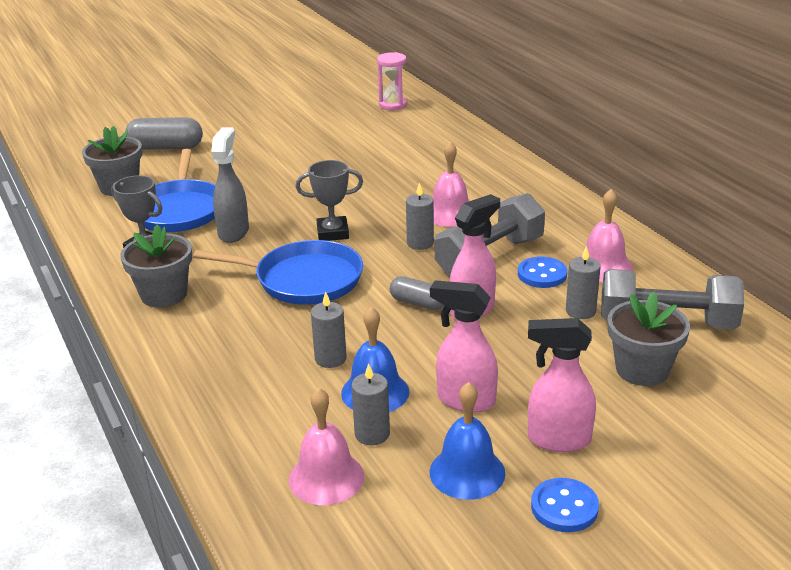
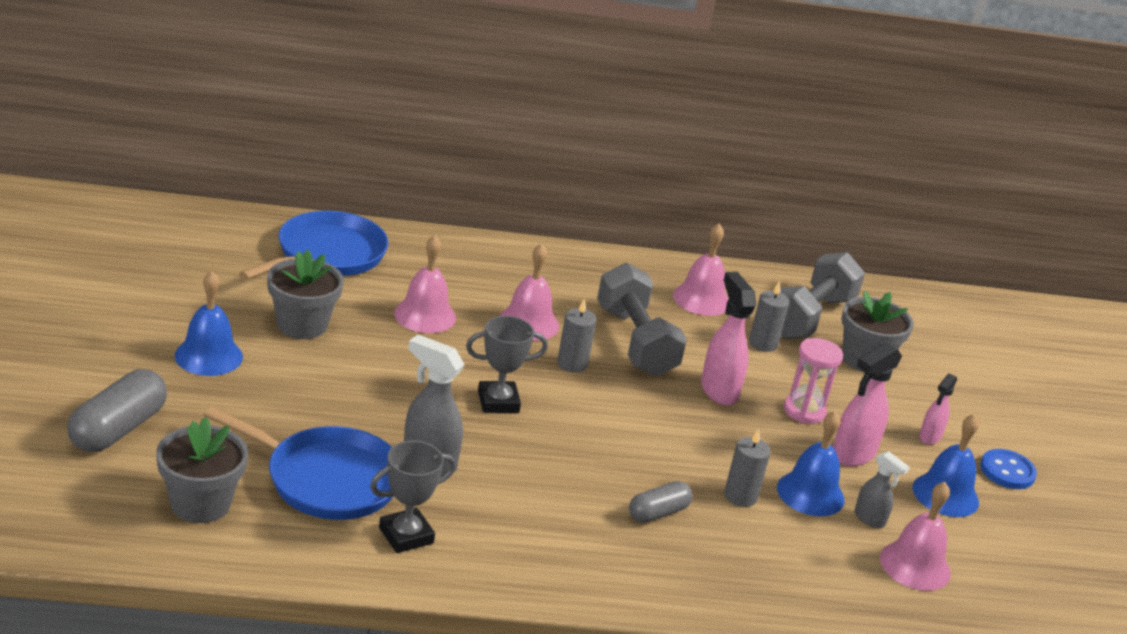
camera: 70 degrees left, 0 degrees up
(164, 294) = (530, 555): grey flower pot -> grey flower pot (302, 325)
(265, 143) = (208, 356): none -> blue bell
(303, 279) = (581, 456): blue pan -> blue pan (327, 255)
(332, 233) = (498, 402): grey trophy -> grey trophy turned 60 degrees clockwise
(372, 434) = (870, 519): grey candle -> grey spray bottle
(393, 105) = (215, 237): pink hourglass -> pink hourglass (804, 411)
(403, 181) = (425, 315): none -> pink bell
(418, 303) = (683, 412): grey capsule -> grey capsule (658, 513)
(542, 274) = (689, 332): blue button -> none
(558, 440) = (929, 437): pink spray bottle -> pink spray bottle, size x0.59

